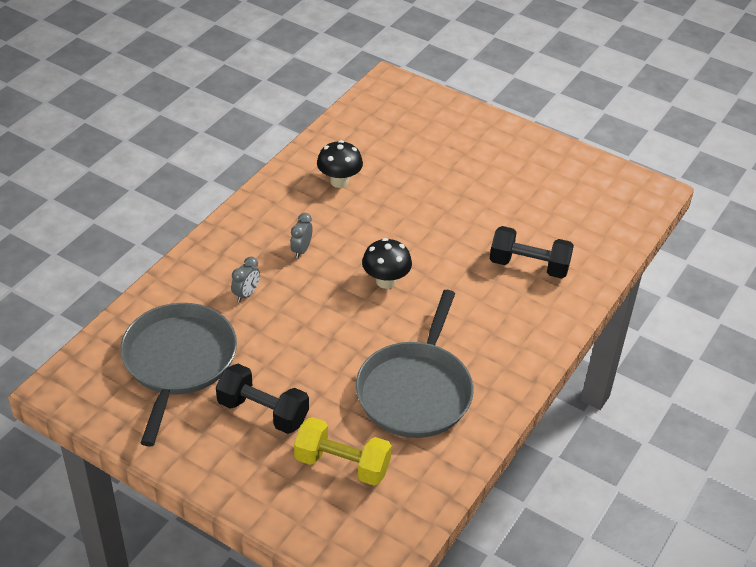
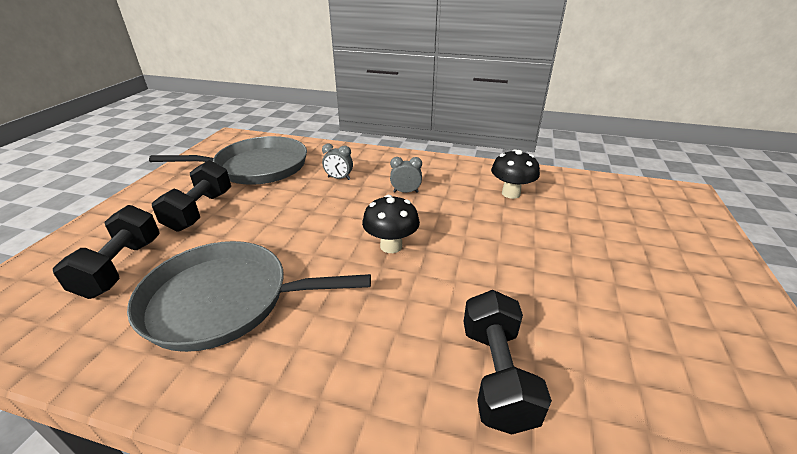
camera: 75 degrees right, 10 degrees down
(342, 464) = (121, 267): yellow dumbbell -> black dumbbell

